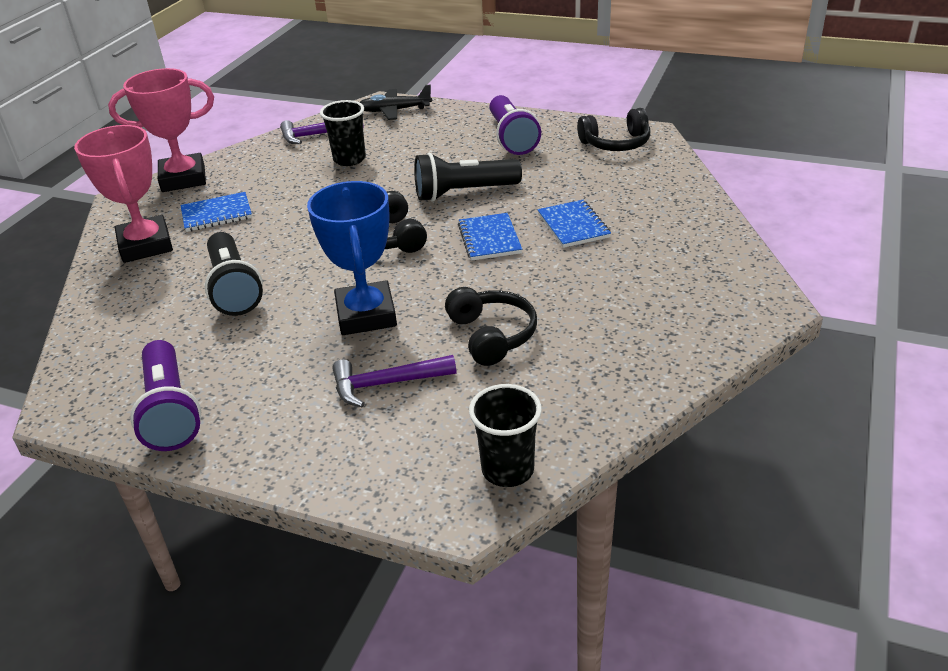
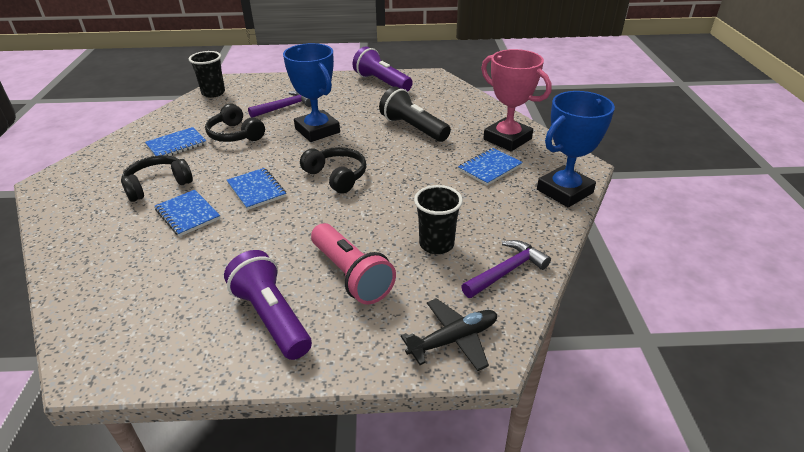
camera: 155 degrees right, 0 degrees up
(183, 178) = (564, 191): pink trophy -> blue trophy
(437, 151) = (351, 275): none -> pink flashlight
(464, 193) = (296, 228): black flashlight -> none
(587, 335) = (176, 145): none -> blue notebook
(616, 143) = (136, 336): black headphones -> black headphones (158, 185)

